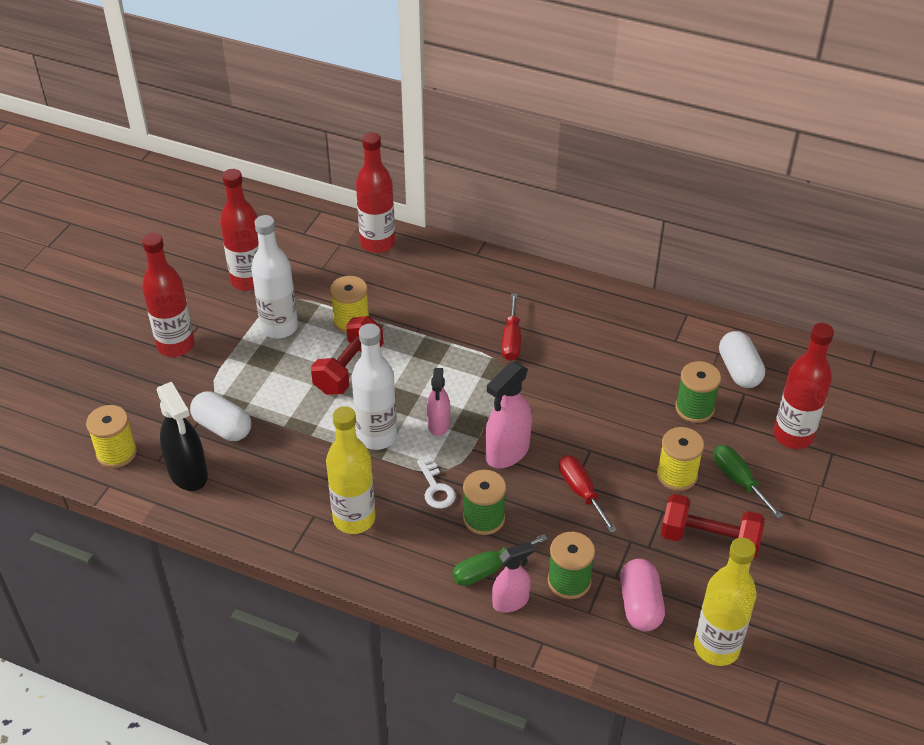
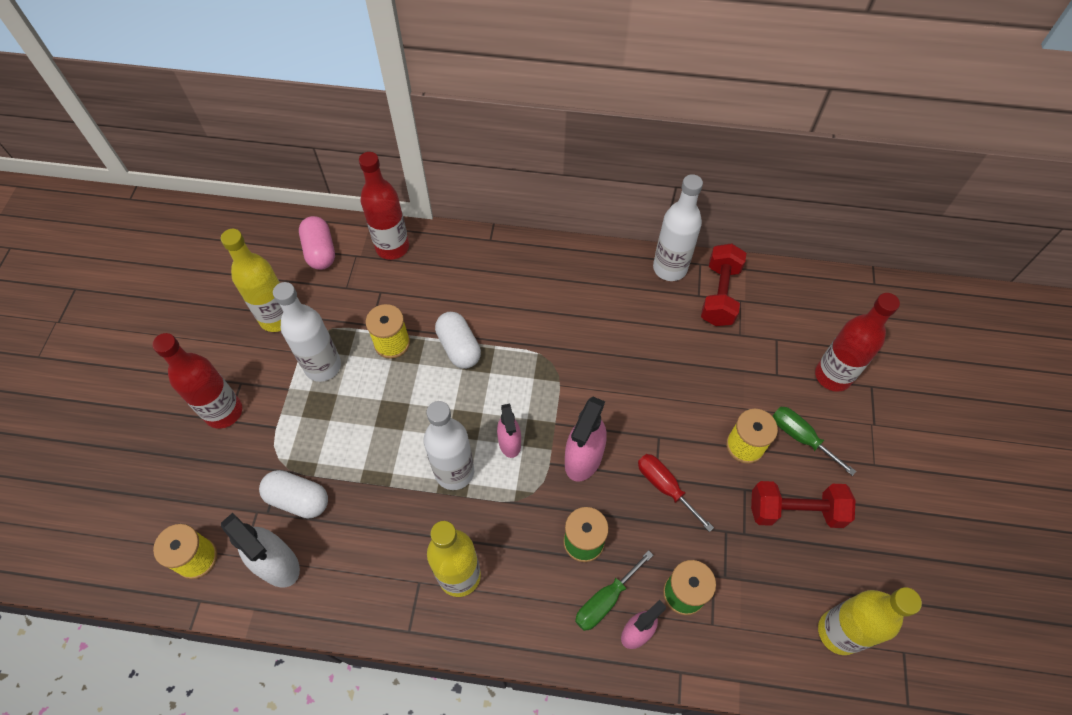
camera: 15 degrees left, 15 degrees up
(188, 473) = (277, 564): black spray bottle -> white spray bottle
(248, 280) = (277, 318): red bottle -> yellow bottle
(348, 369) = (405, 399): red dumbbell -> red dumbbell (719, 294)
(436, 488) = (528, 518): white key -> none
(511, 340) = (550, 329): red screwdriver -> none
(640, 605) = (756, 603): pink capsule -> pink capsule (320, 251)
(653, 312) = (670, 268): none -> white bottle
(694, 408) = (738, 367): green spool -> none
(739, 370) = (764, 315): white capsule -> white capsule (459, 347)

